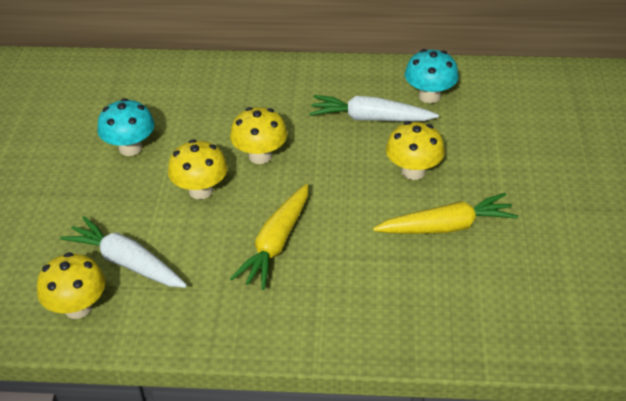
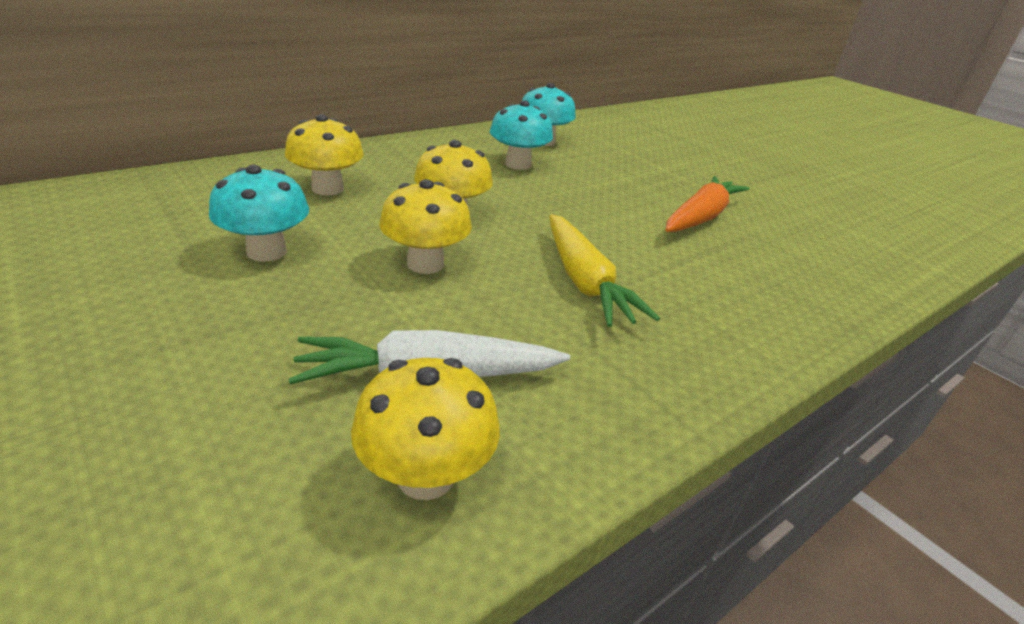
camera: 45 degrees left, 10 degrees down
(370, 118) = (518, 164): white carrot -> turquoise mushroom
(413, 171) = (612, 189): yellow mushroom -> yellow mushroom (328, 188)
(446, 226) = (701, 217): yellow carrot -> orange carrot

